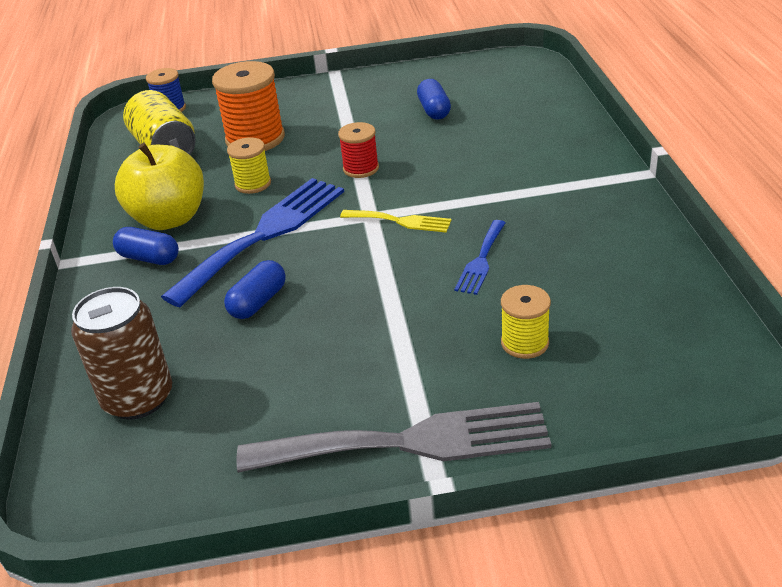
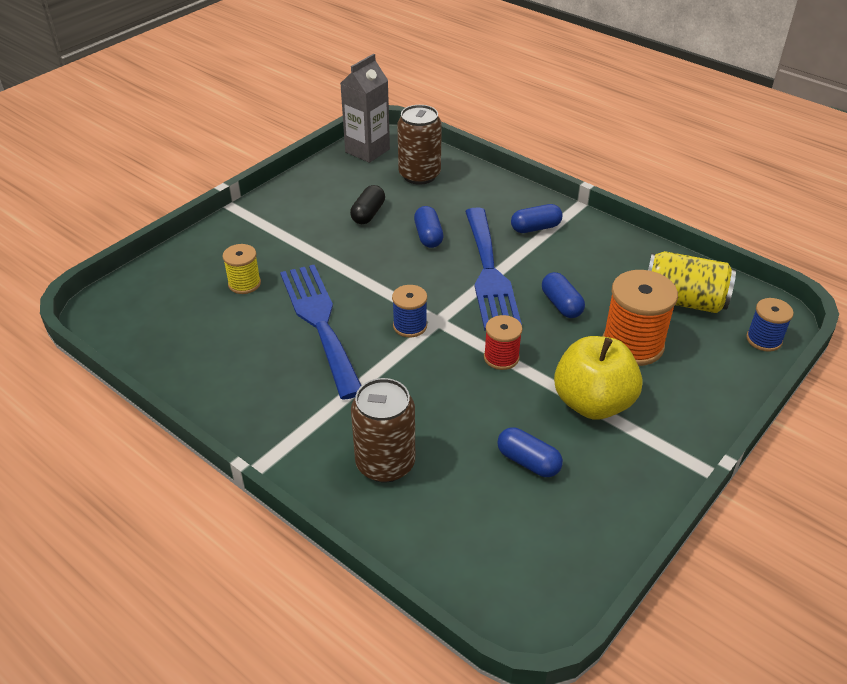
camera: 135 degrees right, 5 degrees up
(129, 494) = (367, 151): none -> grey carton
(169, 219) = (570, 254): yellow apple -> yellow apple (593, 403)
(253, 184) = (561, 304): yellow spool -> blue capsule
(279, 369) = (368, 214): none -> black capsule
(400, 221) = (410, 326): yellow fork -> blue spool
(409, 442) = (264, 215): grey fork -> none
(481, 260) = (320, 323): blue fork -> blue fork, size x2.06
(535, 142) = (385, 463): none -> brown can

